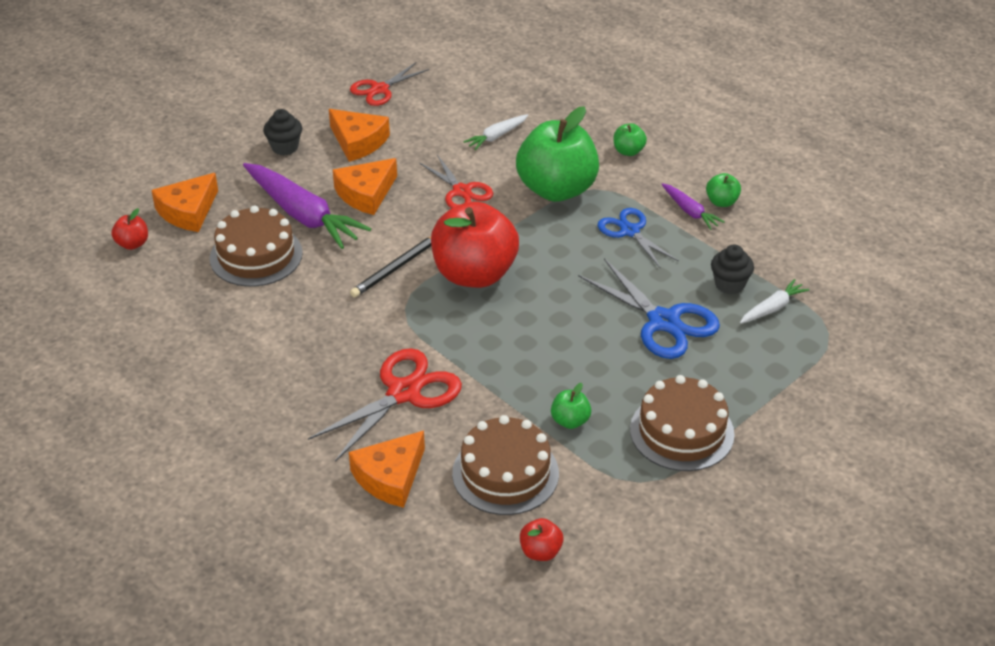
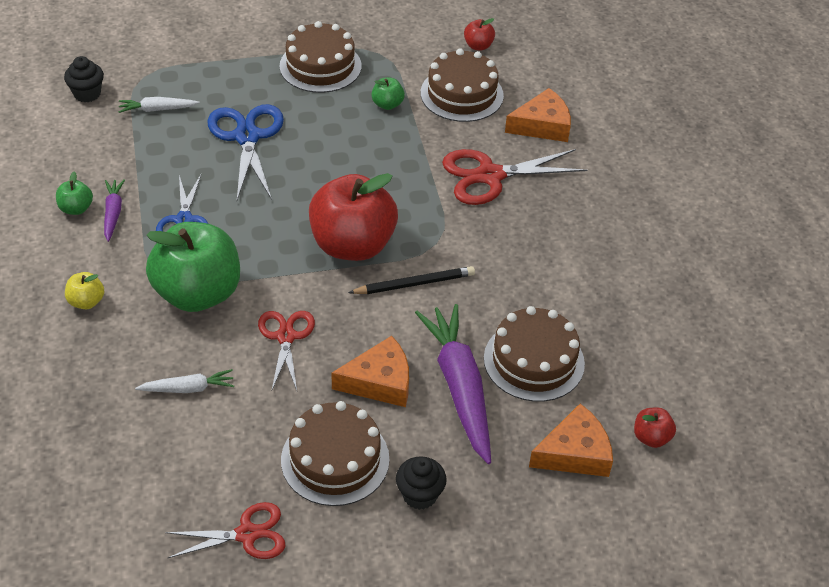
camera: 150 degrees left, 5 degrees up
(358, 142) = (335, 459): orange cheese -> brown cake
(628, 151) = (86, 302): green apple -> yellow apple
(729, 284) = (164, 140): black cupcake -> black cupcake (87, 94)

